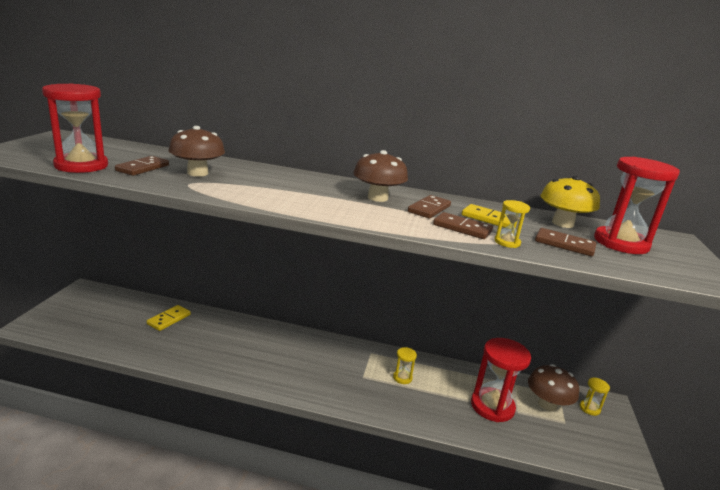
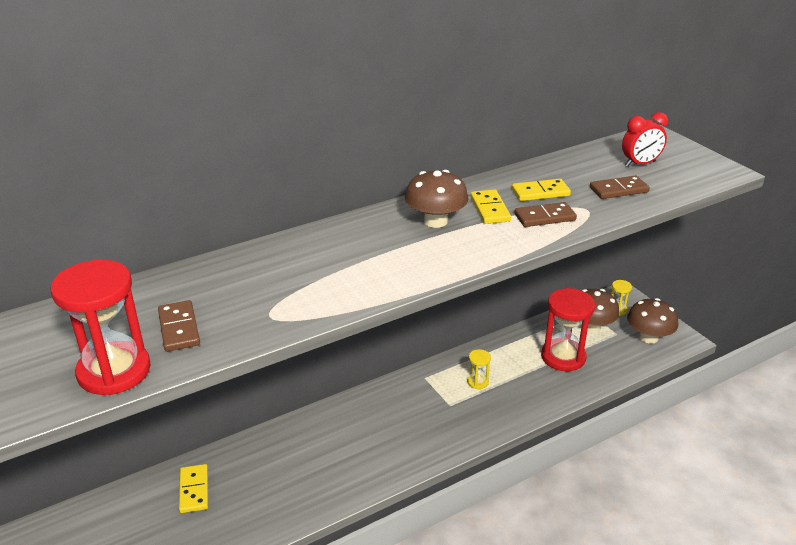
camera: 40 degrees left, 10 degrees up
(197, 173) = (242, 296): brown mushroom -> brown mushroom (648, 337)
(429, 209) = (490, 209): brown domino -> yellow domino
(507, 242) = (590, 213): yellow hourglass -> none
(562, 223) = (583, 164): yellow mushroom -> none
(621, 243) = (640, 164): red hourglass -> red clock

